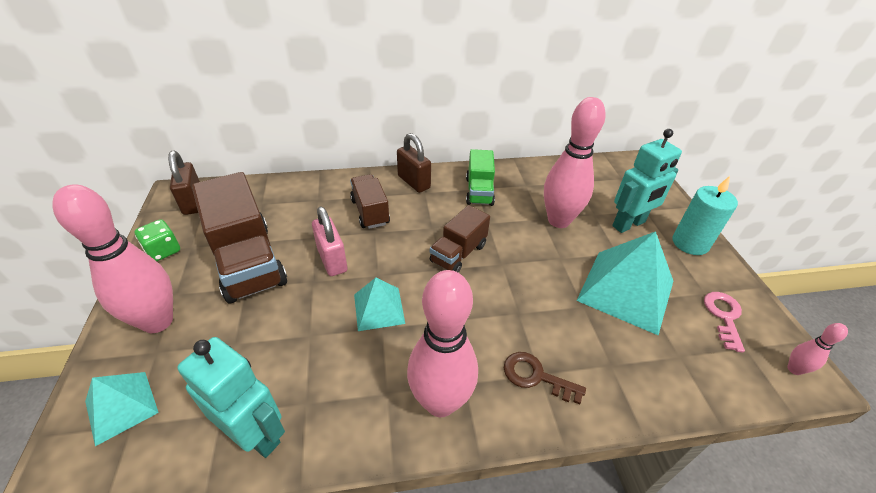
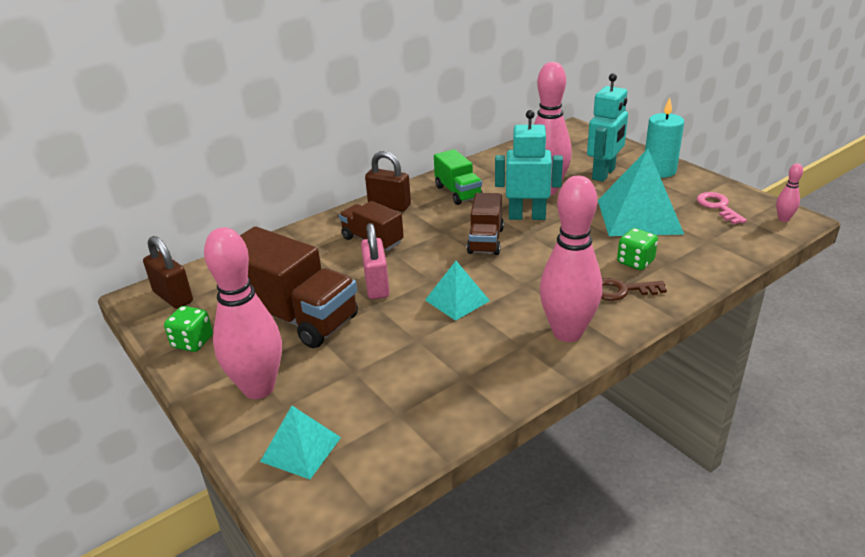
camera: 25 degrees left, 10 degrees down
(256, 434) = (443, 411): turquoise robot -> turquoise robot (527, 216)
(332, 260) = (377, 285): pink padlock -> pink padlock turned 45 degrees clockwise
(578, 346) = (635, 262): none -> green dice

